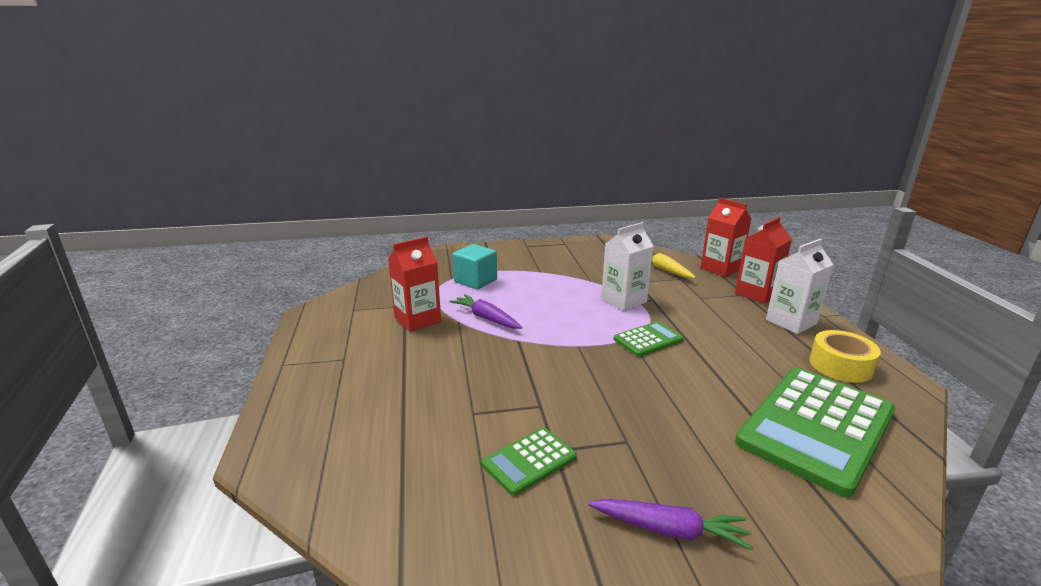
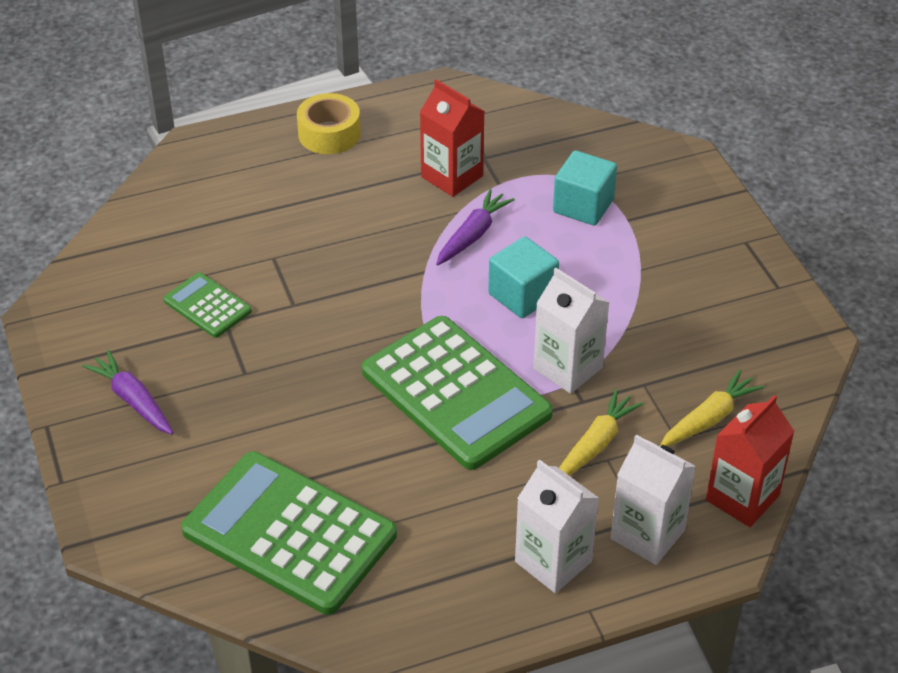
camera: 80 degrees right, 20 degrees up
(554, 307) = (522, 295): none -> turquoise cube
(648, 340) = (455, 393): green calculator -> green calculator, size x2.09
(669, 530) = (133, 400): purple carrot -> purple carrot turned 135 degrees clockwise
(689, 299) = (595, 444): none -> yellow carrot
(756, 294) = (647, 534): red carton -> white carton
(840, 365) = (433, 592): yellow tape -> yellow tape (329, 134)

